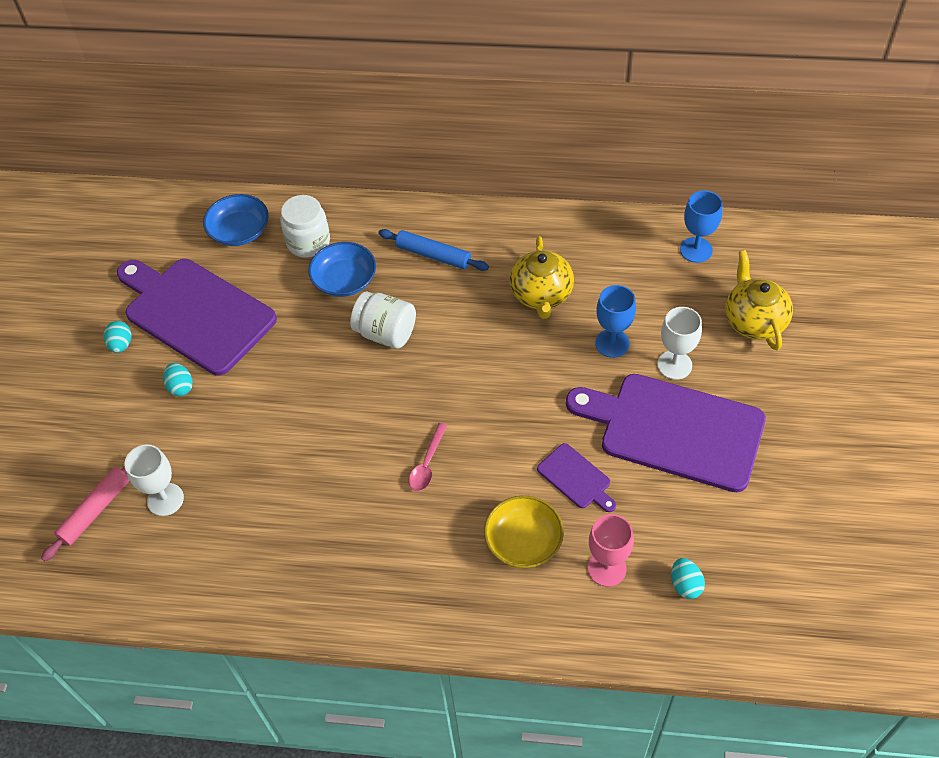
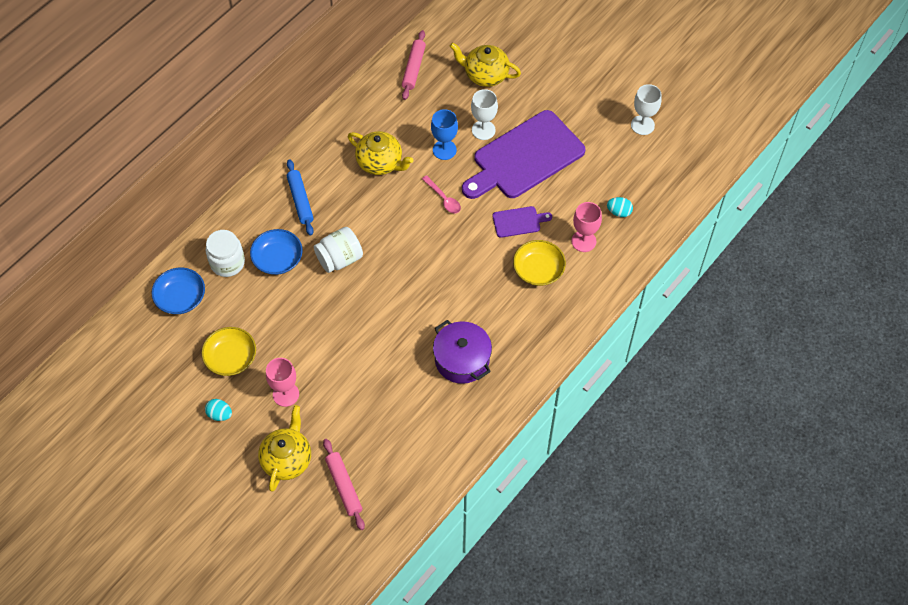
camera: 60 degrees left, 5 degrees up
(100, 436) = (287, 459): none -> yellow teapot
(165, 499) = (367, 442): white goblet -> white goblet (642, 125)
(181, 387) = (286, 394): turquoise egg -> pink goblet
(195, 313) = (231, 358): purple cutting board -> yellow bowl
(336, 532) = (462, 359): none -> purple pot
(427, 464) = (452, 288): pink spoon -> pink spoon (443, 198)
(433, 255) = (300, 200): blue rolling pin -> blue rolling pin turned 75 degrees counterclockwise
(696, 250) = (414, 68): blue goblet -> pink rolling pin

